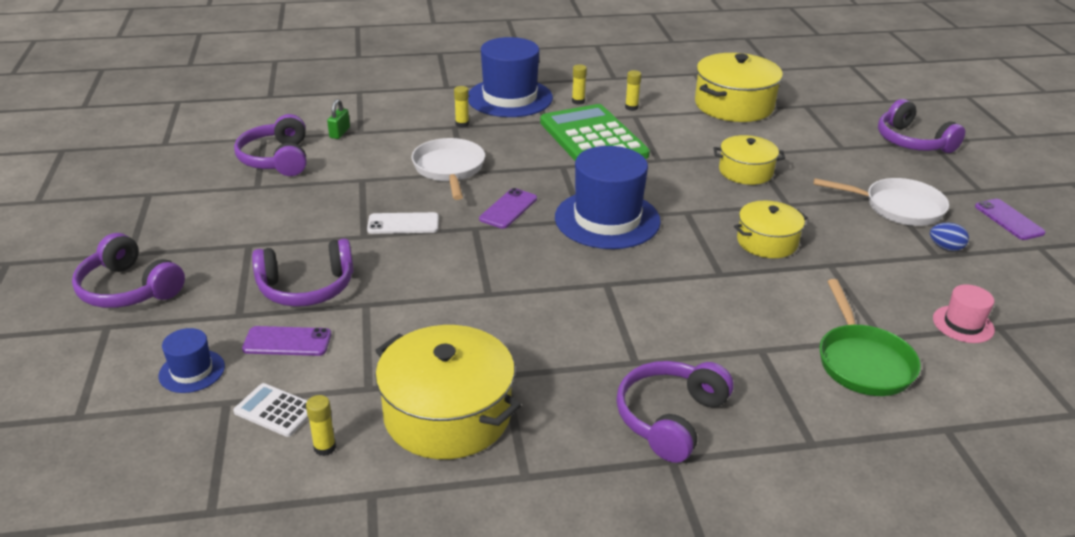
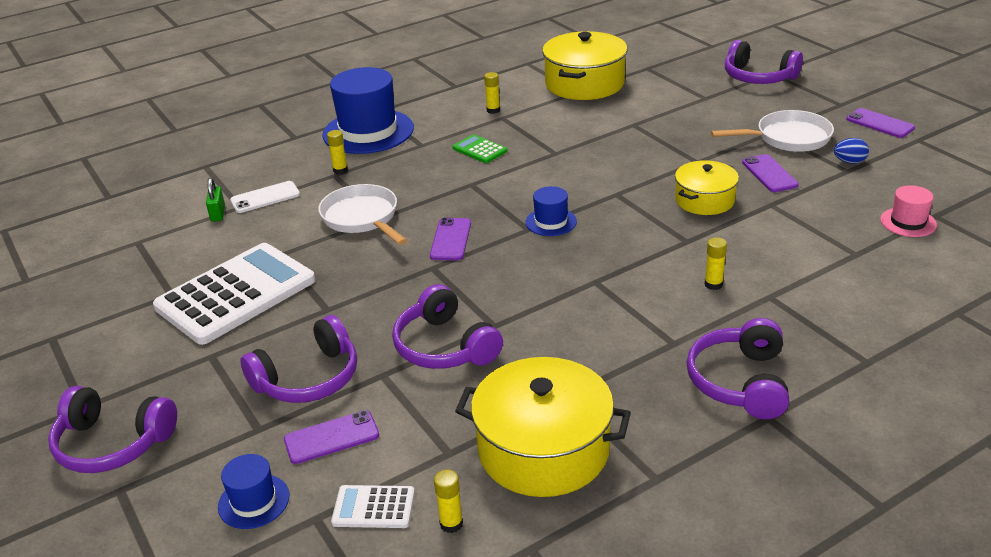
camera: 20 degrees left, 0 degrees up
(276, 159) = (170, 260): purple headphones -> purple headphones (444, 347)
(304, 201) = (236, 294): none -> white calculator
(403, 224) = (358, 285): white phone -> white phone (265, 197)
(578, 101) = (438, 117): yellow glue stick -> yellow glue stick (713, 284)
(593, 139) = (479, 150): green calculator -> green calculator, size x0.43
(607, 219) = (551, 222): blue hat -> blue hat, size x0.48
(745, 171) = (640, 142): yellow pot -> none
(851, 236) = (769, 174): none -> purple phone
(863, 362) = (856, 279): green pan -> none

